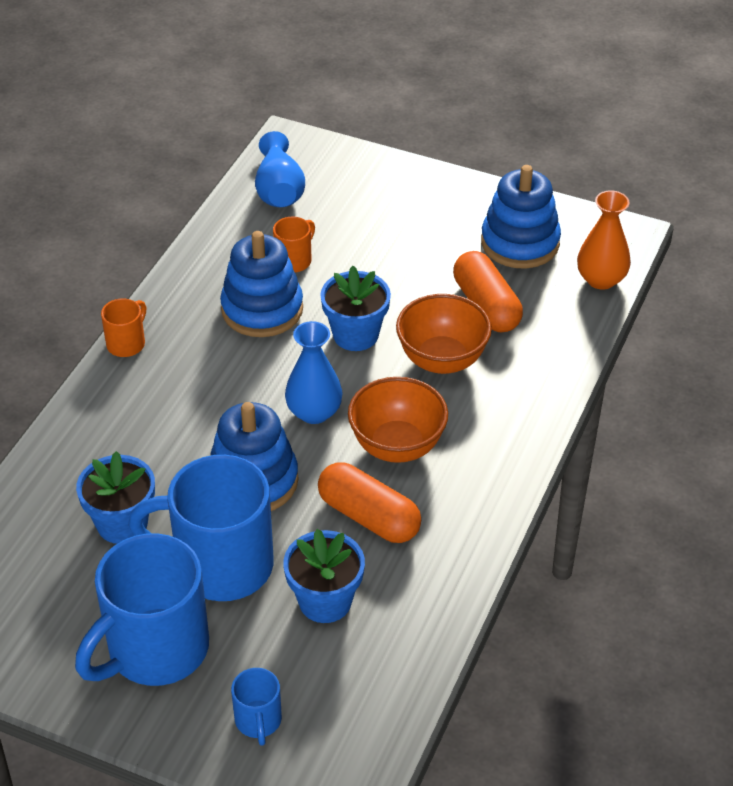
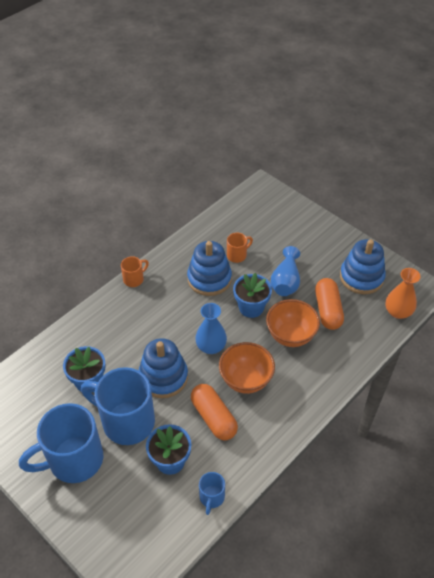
camera: 20 degrees right, 5 degrees up
(258, 721) = (107, 520): blue mug -> blue mug (211, 497)
(279, 190) = (246, 212): blue vase -> blue vase (285, 281)

